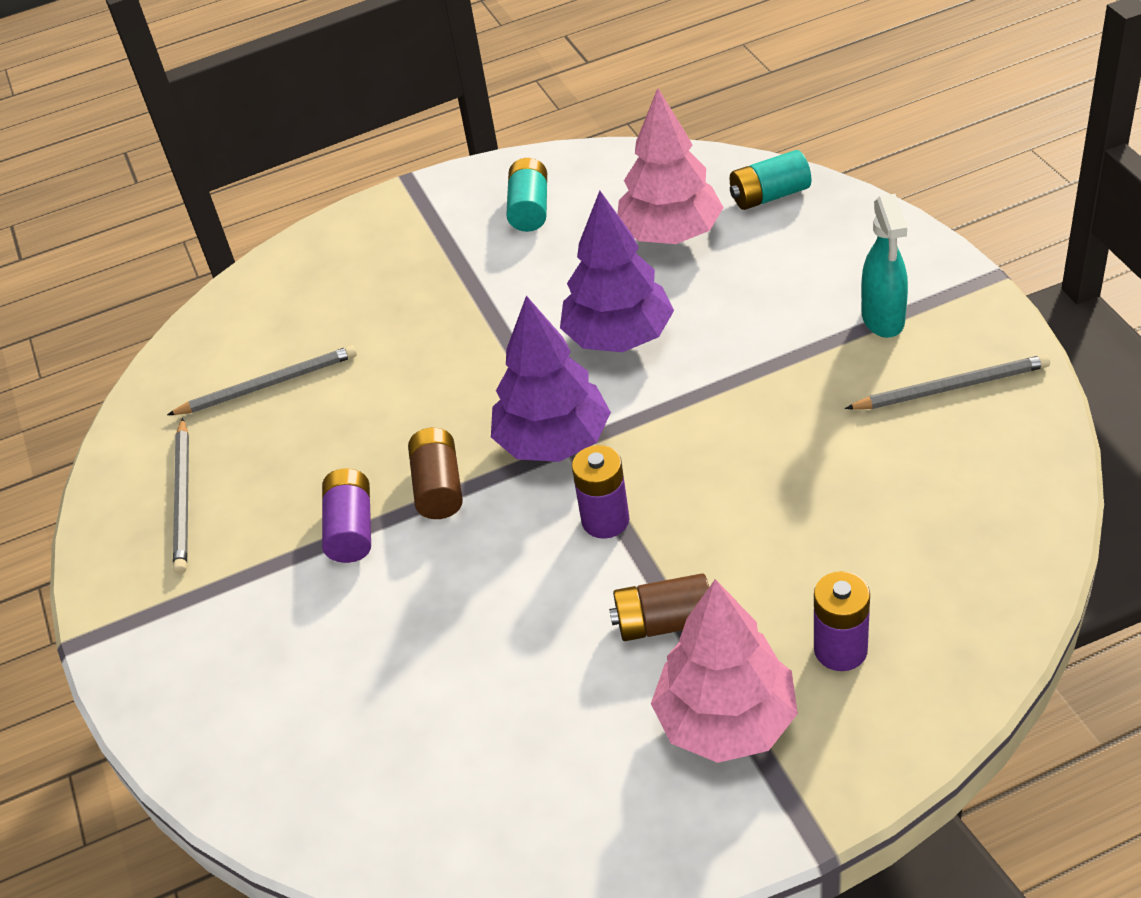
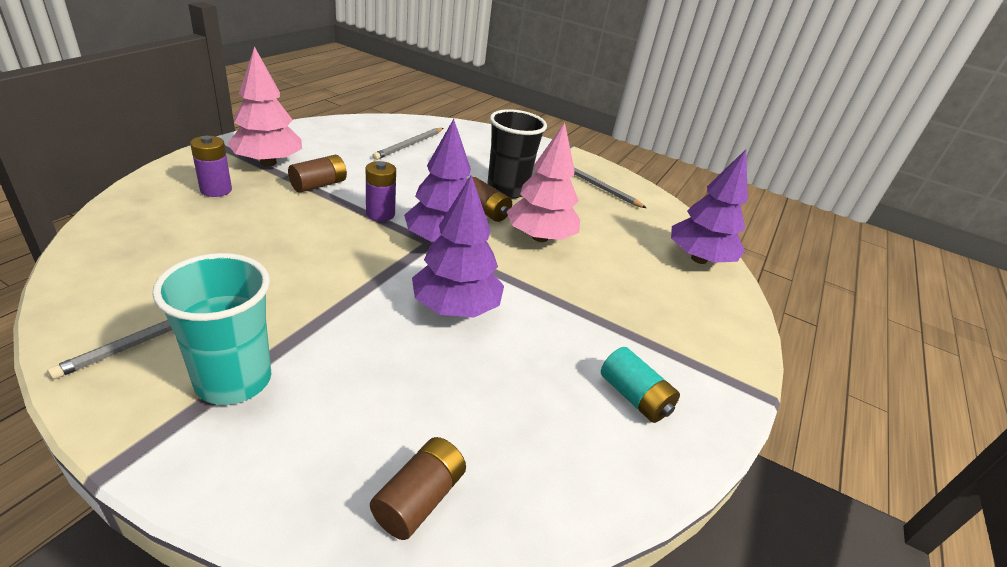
camera: 130 degrees right, 10 degrees down
(238, 322) = (699, 259): none -> purple tree
(268, 384) = (632, 234): grey pencil -> grey pencil (409, 145)
(351, 529) = (507, 190): purple battery -> black cup
(671, 234) = (487, 410): pink tree -> pink tree (539, 237)
(770, 196) = (419, 499): turquoise battery -> brown battery
(883, 319) = (233, 380): turquoise spray bottle -> turquoise cup

